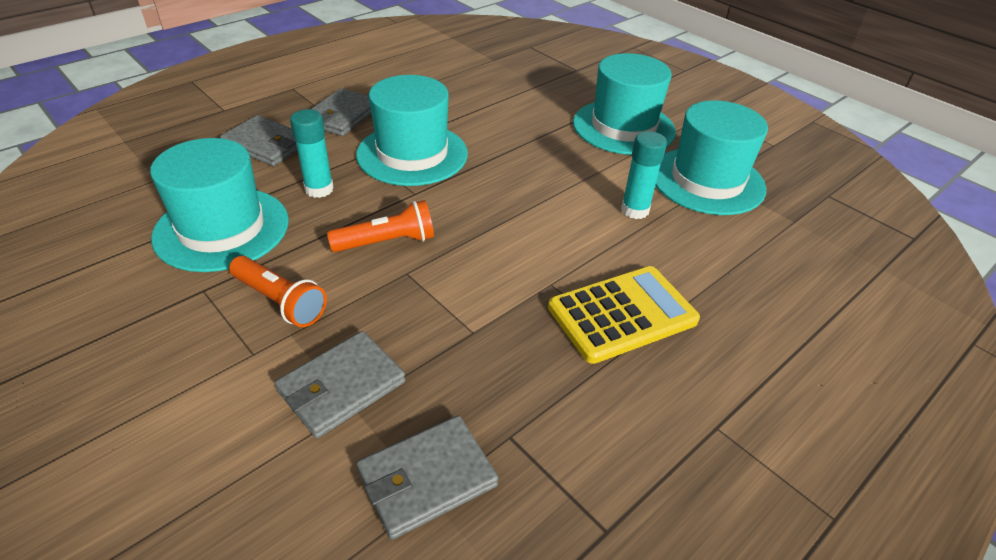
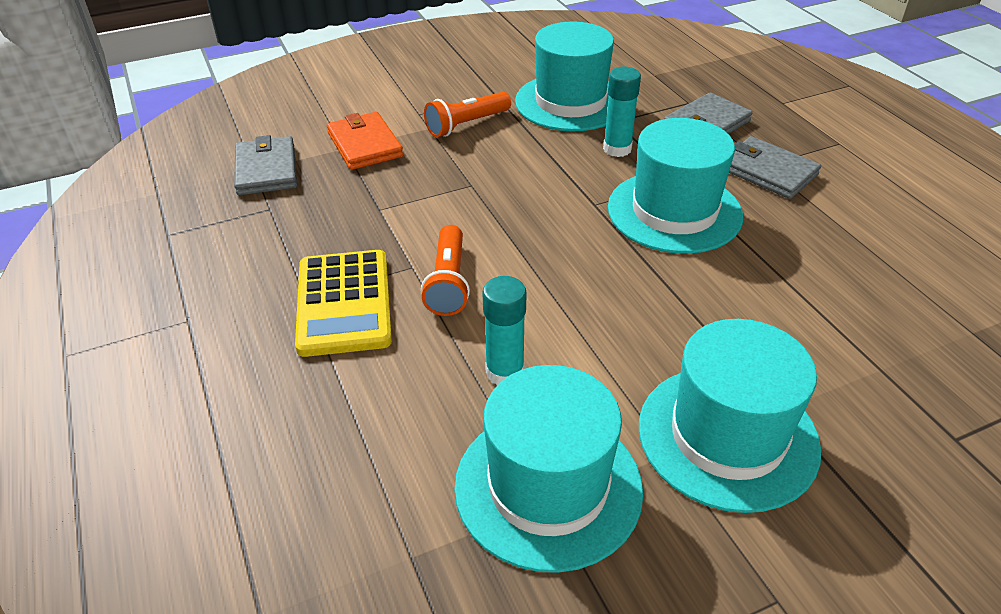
camera: 110 degrees right, 0 degrees up
(341, 386) = (365, 145): grey wallet -> orange wallet
(387, 242) = (519, 179): orange flashlight -> orange flashlight (448, 282)

